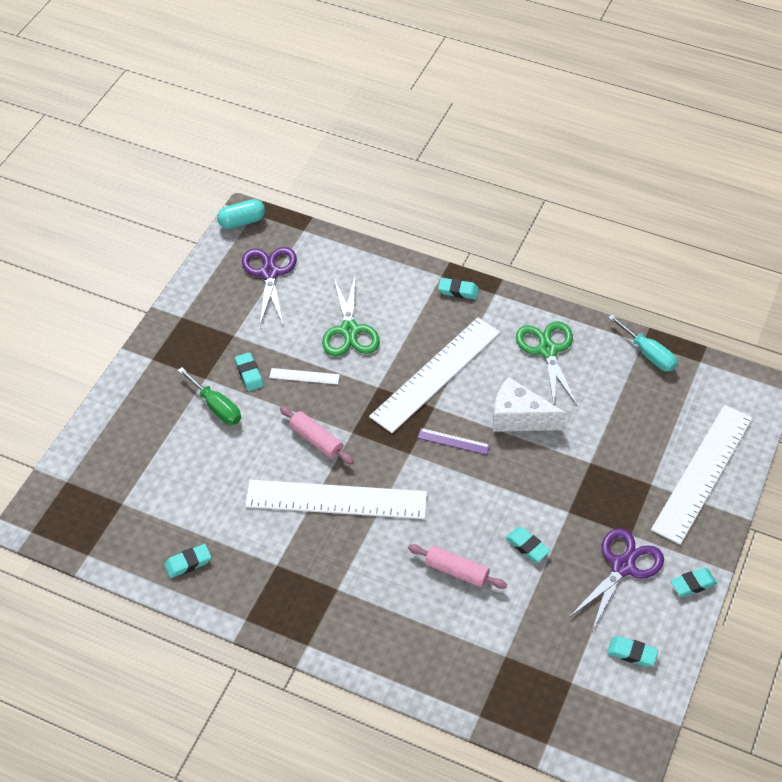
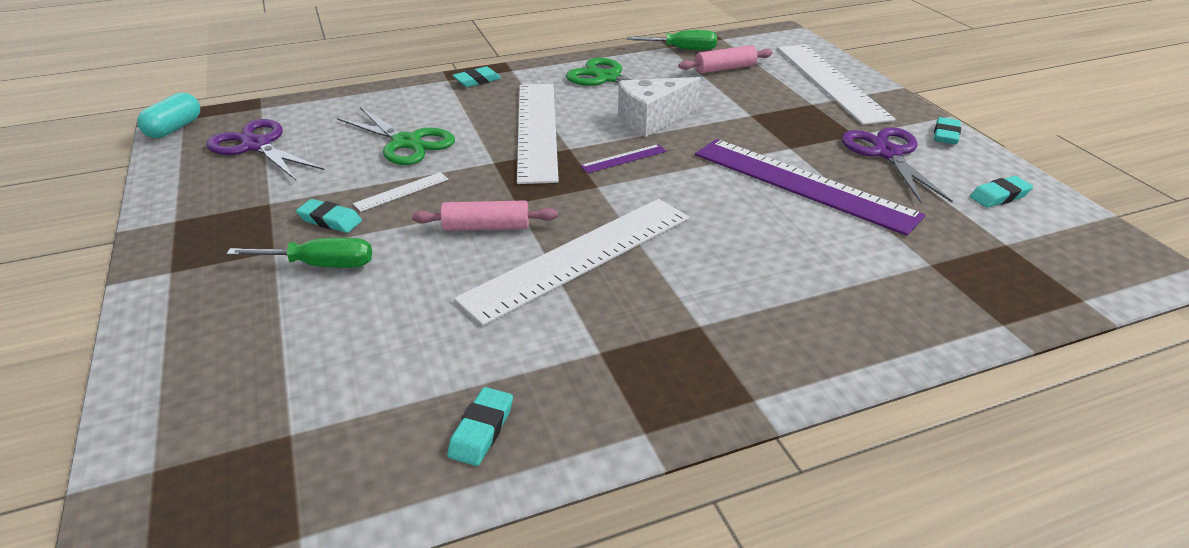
camera: 45 degrees left, 15 degrees down
(456, 571) = (781, 235): pink rolling pin -> pink rolling pin (725, 68)
(527, 546) = (802, 184): turquoise eraser -> purple ruler
(648, 354) = (682, 49): turquoise screwdriver -> green screwdriver

